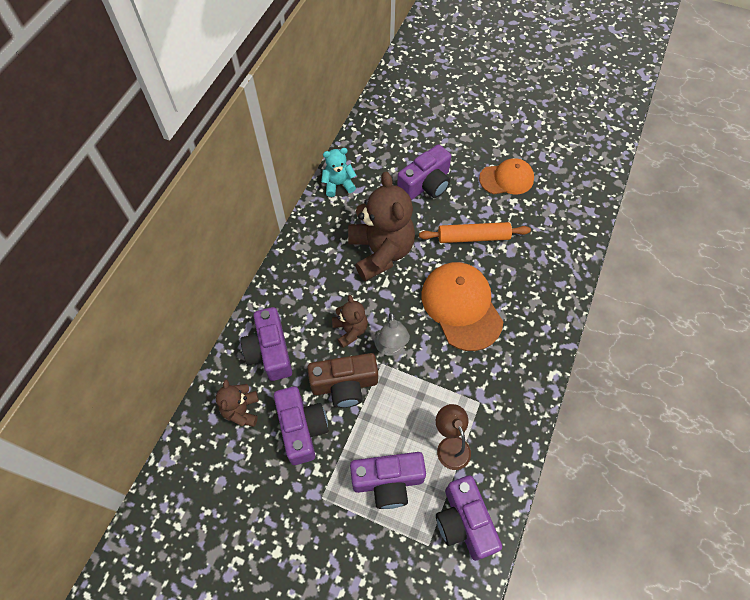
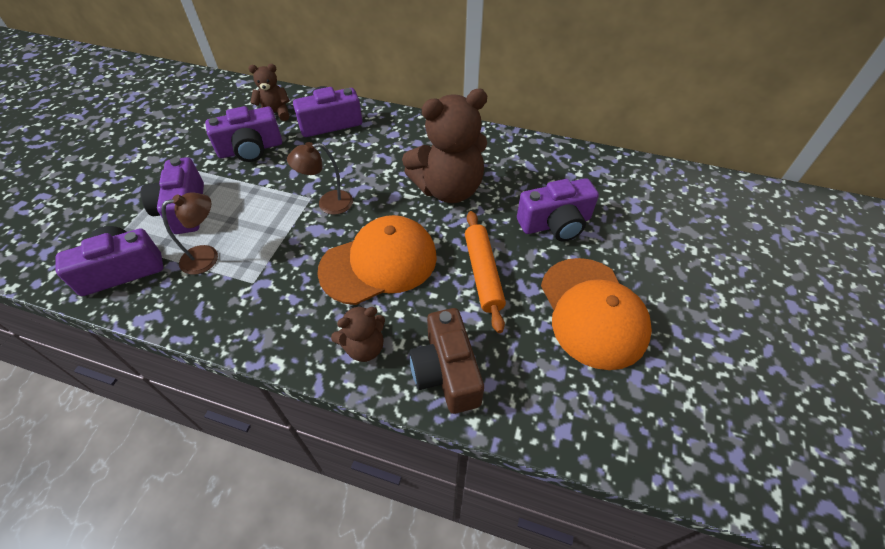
camera: 85 degrees right, 10 degrees down
(338, 184) = (533, 150): turquoise teddy bear -> none
(344, 385) = (290, 173): brown camera -> brown camera (446, 372)
(350, 330) = (350, 172): brown teddy bear -> brown teddy bear (364, 347)
(390, 348) = (328, 203): grey lamp -> brown lamp
(426, 184) = (555, 223): purple camera -> purple camera turned 60 degrees counterclockwise
(506, 179) = (592, 312): orange cap -> orange cap, size x1.58

